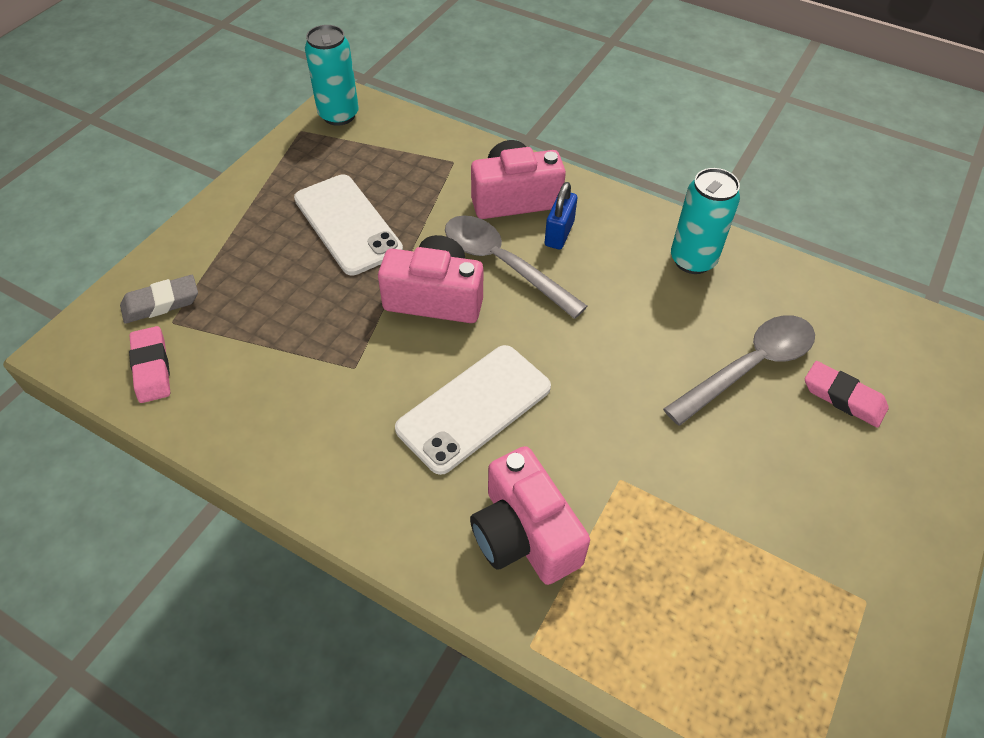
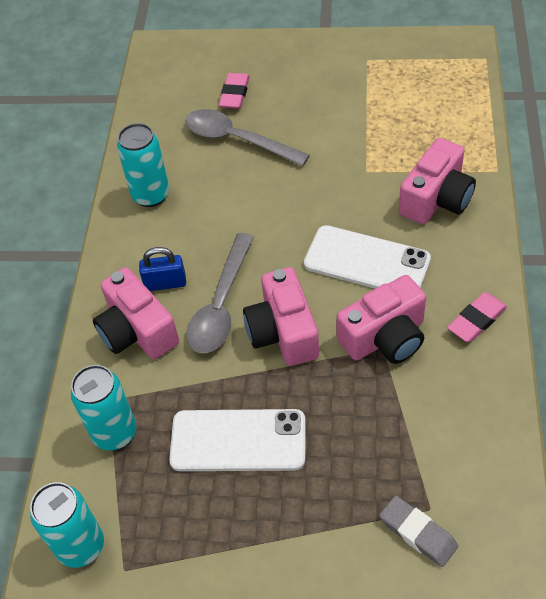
camera: 110 degrees left, 0 degrees up
(152, 368) = (481, 489): pink eraser -> pink eraser (476, 320)
(347, 224) = (238, 441): white phone -> white phone turned 60 degrees clockwise
(365, 376) = (385, 337): none -> pink camera
(419, 156) = (114, 433): none -> turquoise can

